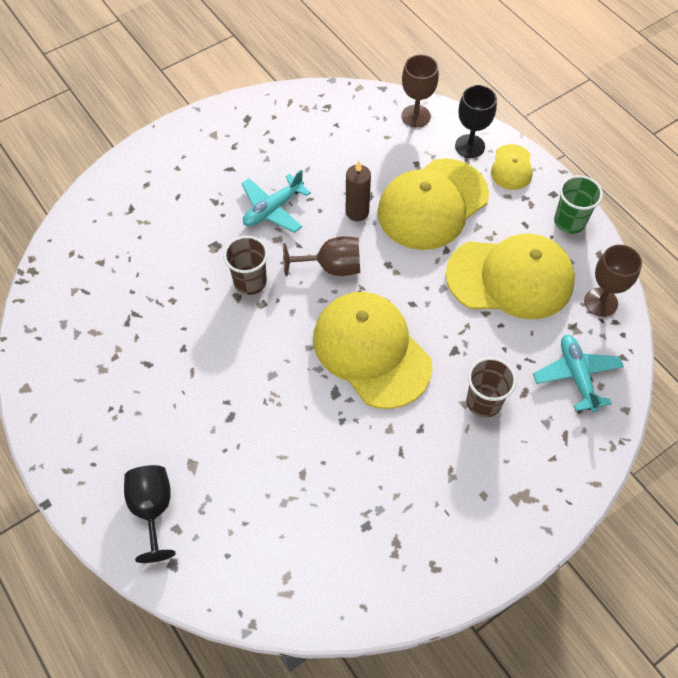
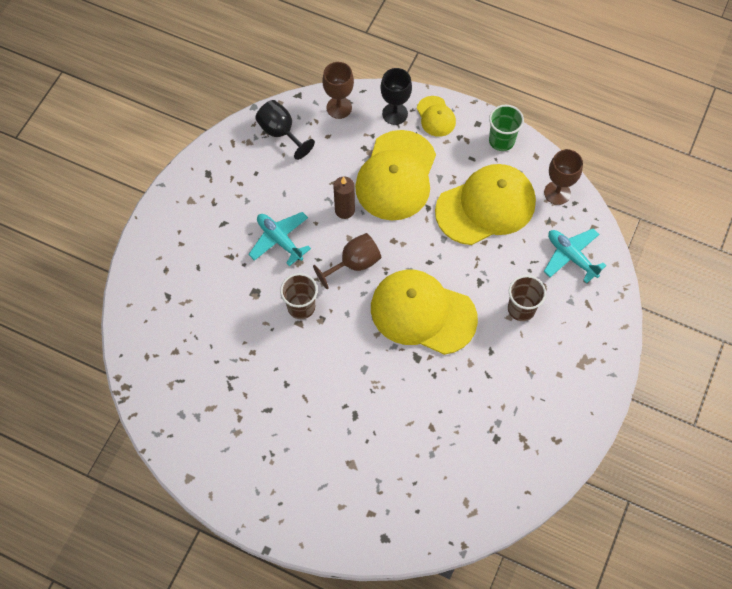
camera: 30 degrees left, 5 degrees up
(152, 509) = (345, 509): black goblet -> black goblet (281, 132)
(273, 209) = (280, 240): turquoise plane -> turquoise plane turned 120 degrees clockwise

